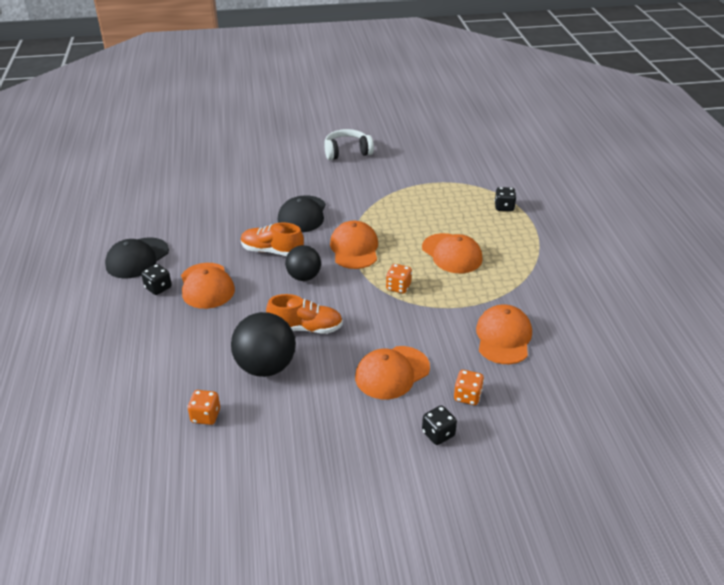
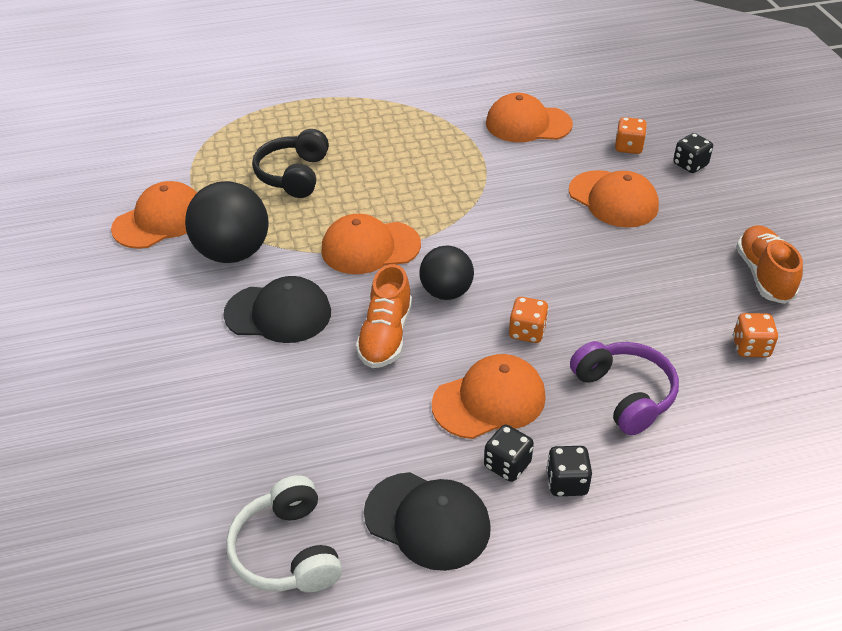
camera: 95 degrees left, 5 degrees up
(188, 342) = (624, 394): none -> purple headphones
(266, 367) = (643, 305): black ball -> black ball (233, 252)
(305, 328) = (557, 277): orange shoe -> orange shoe (764, 275)
(347, 152) = (74, 279): white headphones -> white headphones (287, 551)
(398, 287) = (453, 202): orange dice -> orange dice (527, 332)
(437, 220) = (293, 175): none -> black headphones
(452, 254) = (374, 161): orange cap -> orange cap (160, 220)
(504, 207) = (263, 120): black dice -> black dice (567, 482)

